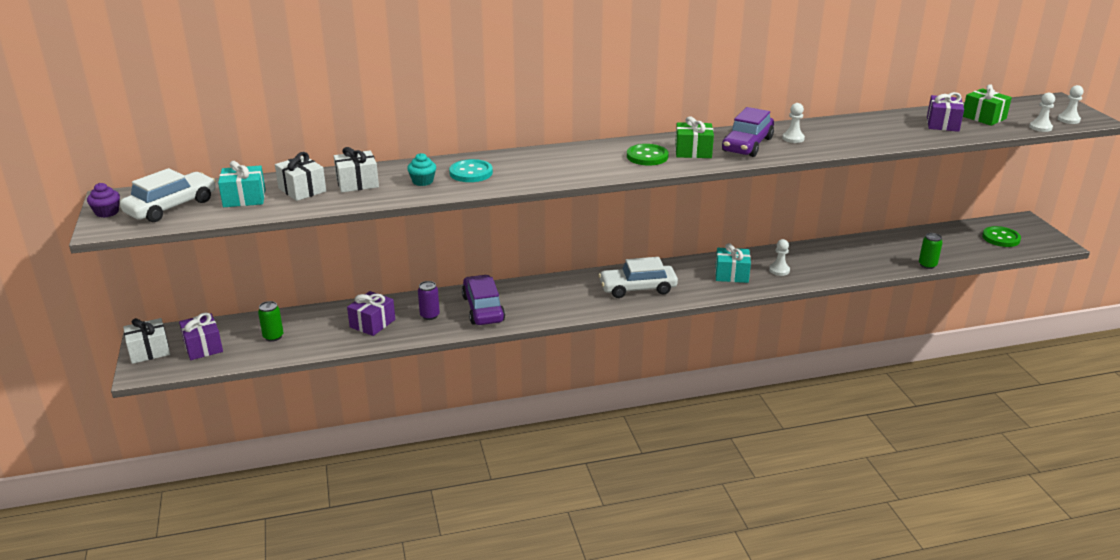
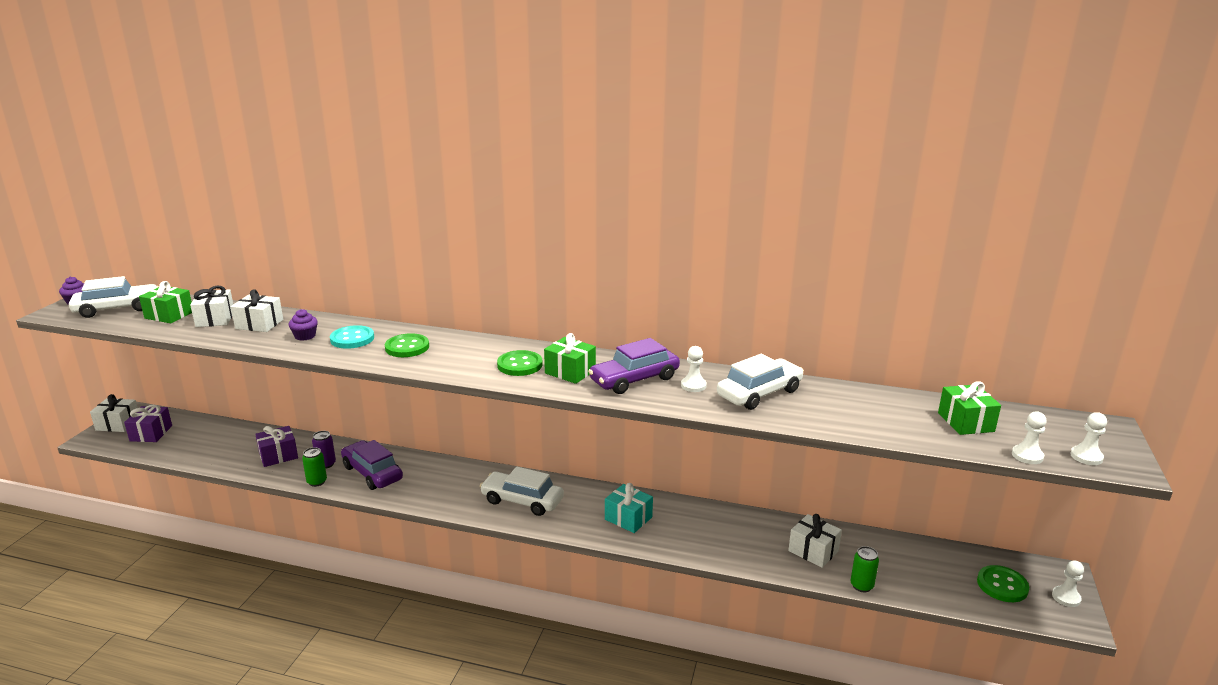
camera: 30 degrees right, 5 degrees down
(244, 198) = (169, 315): turquoise gift -> green gift
(273, 337) = (202, 442): green can -> green can (317, 482)
(422, 181) = (305, 336): turquoise cupcake -> purple cupcake
(483, 309) = (372, 473): purple car -> purple car turned 60 degrees counterclockwise
(532, 167) = (407, 347): none -> green button
(779, 270) = (683, 531): white pawn -> white pawn (1066, 597)
(842, 132) = (759, 393): none -> white car
(875, 255) = (813, 551): none -> white gift
(942, 124) = (897, 416): purple gift -> none

